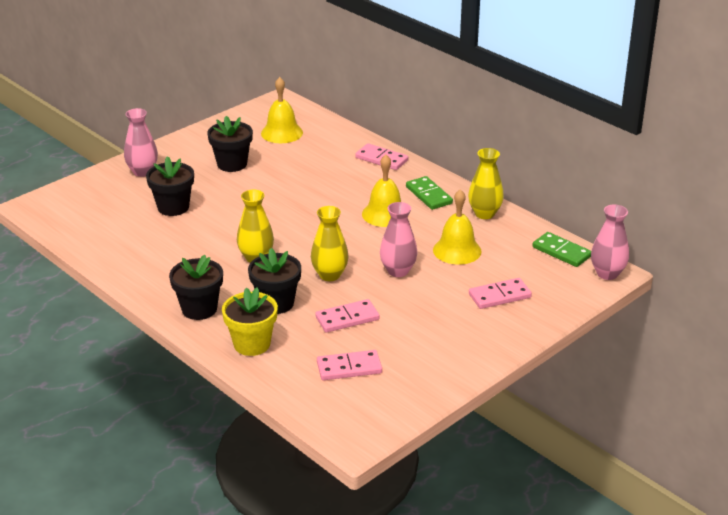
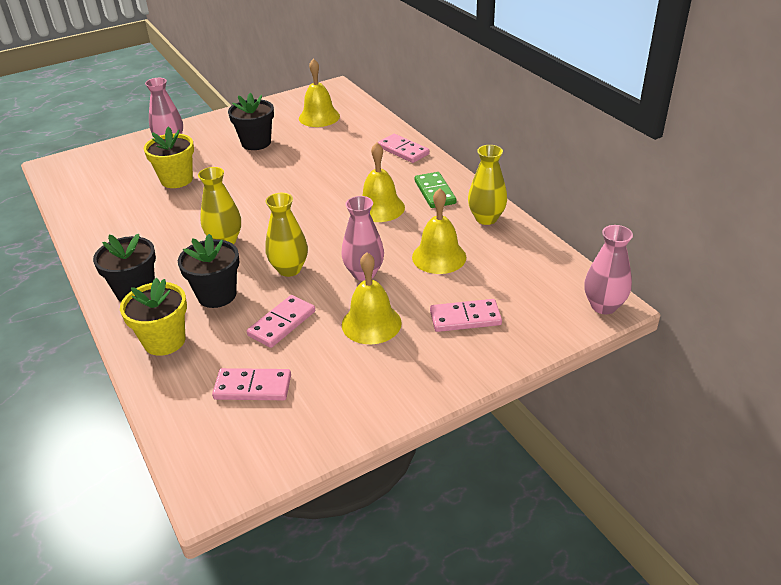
camera: 15 degrees right, 5 degrees up
(173, 207) = (176, 180): black flower pot -> yellow flower pot
(347, 318) = (282, 323): pink domino -> pink domino turned 45 degrees counterclockwise
(423, 309) = (371, 323): none -> yellow bell
(561, 252) = (557, 272): green domino -> none

